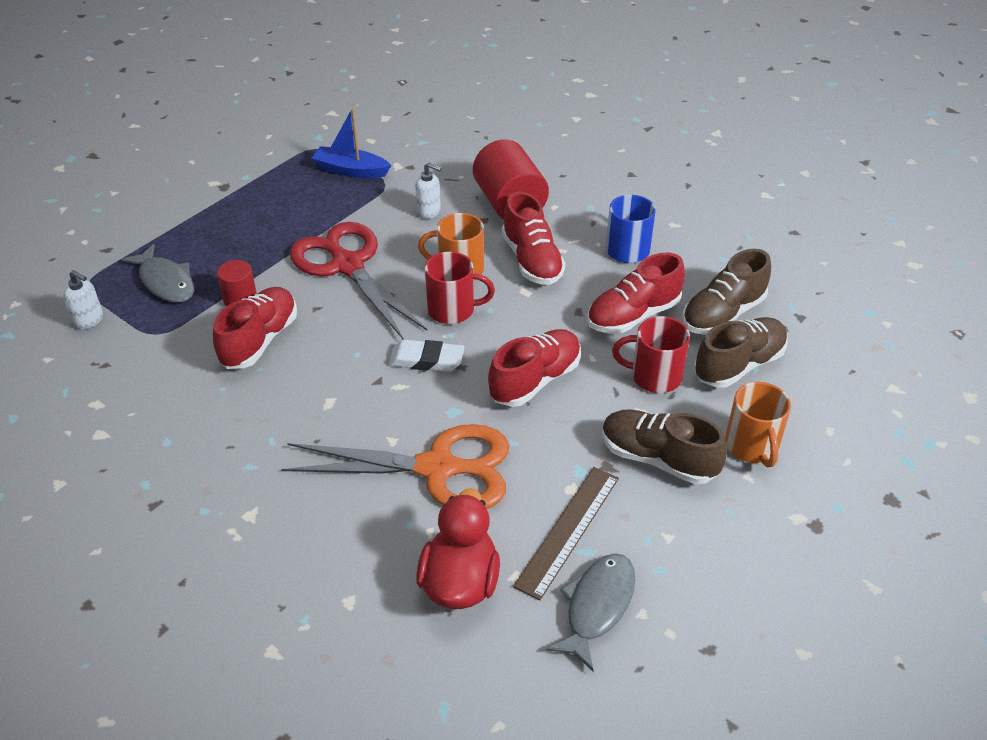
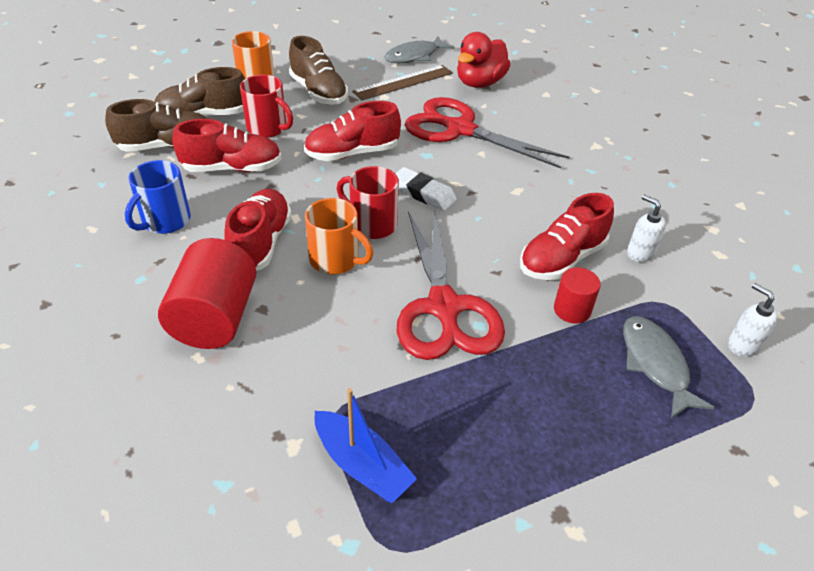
camera: 155 degrees left, 0 degrees up
(429, 211) = (311, 345): white soap dispenser -> white soap dispenser (640, 253)
(437, 468) = (460, 129): orange scissors -> red scissors

